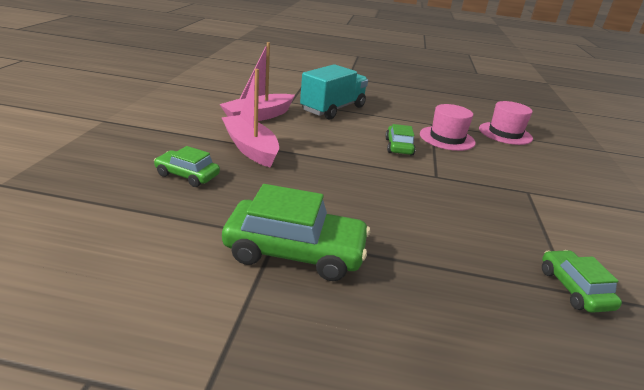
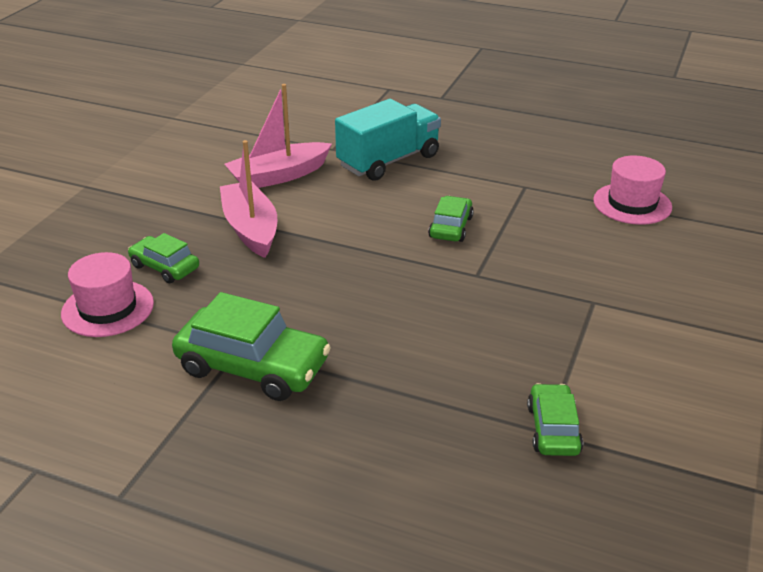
camera: 15 degrees right, 5 degrees up
(447, 138) = (532, 213): pink hat -> pink hat (108, 308)

